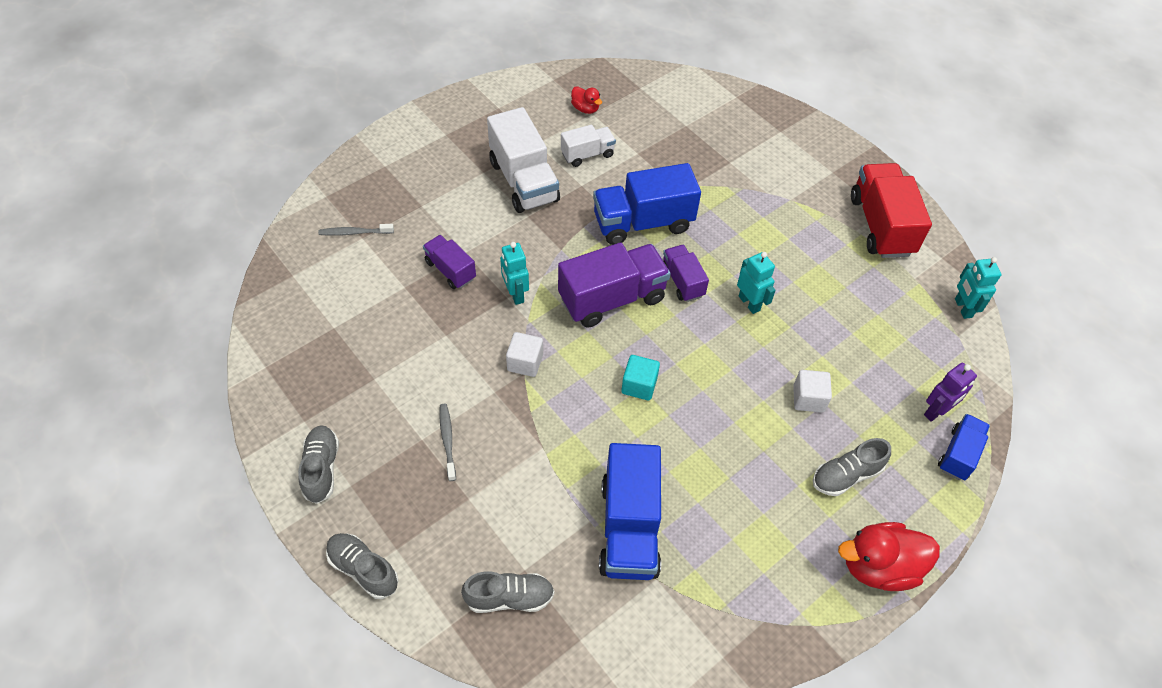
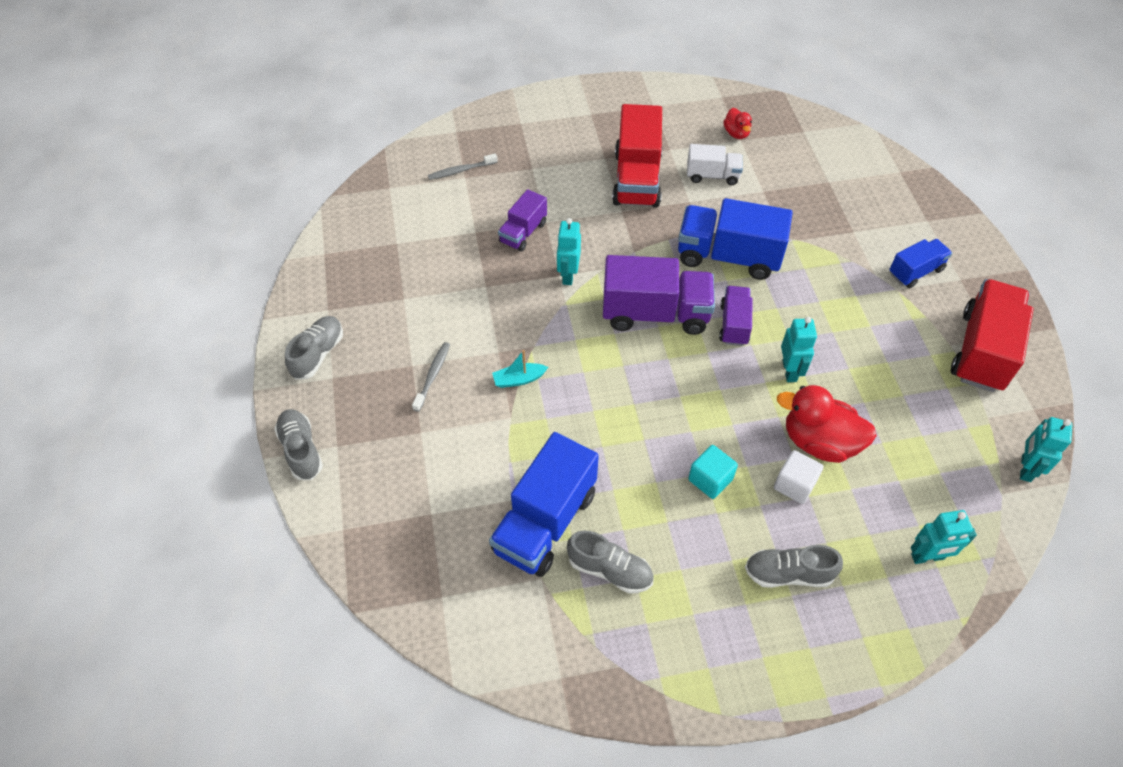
camera: 30 degrees right, 0 degrees up
(354, 233) = (461, 170): grey toothbrush -> grey toothbrush turned 45 degrees counterclockwise
(450, 270) = (523, 232): purple truck -> purple truck turned 135 degrees counterclockwise
(509, 598) = (404, 531): grey shoe -> grey shoe (610, 570)
(524, 181) = (637, 179): white truck -> red truck
(525, 362) = (540, 338): white cube -> none
(529, 409) = (519, 379): none -> turquoise boat
(639, 385) = (632, 401): turquoise cube -> turquoise cube (710, 479)
(879, 566) = (767, 674): red duck -> red duck (819, 442)
(936, 411) = (927, 557): purple robot -> turquoise robot
(958, 454) = (926, 609): blue truck -> blue truck (915, 272)

